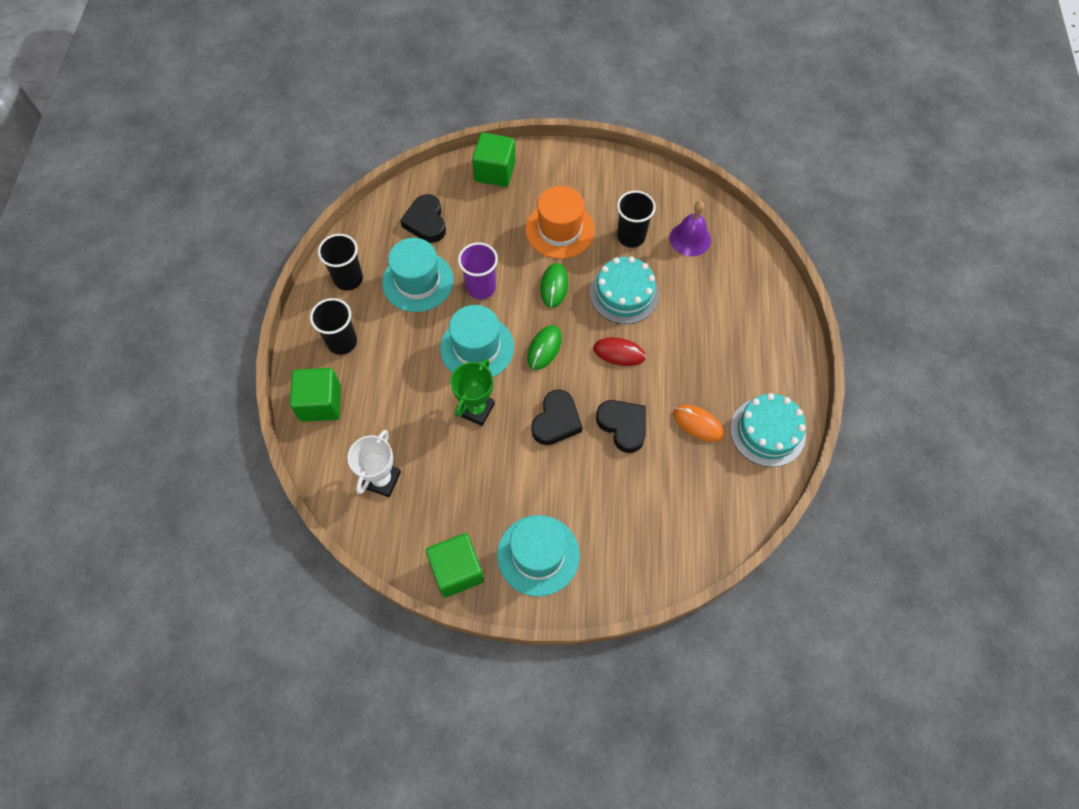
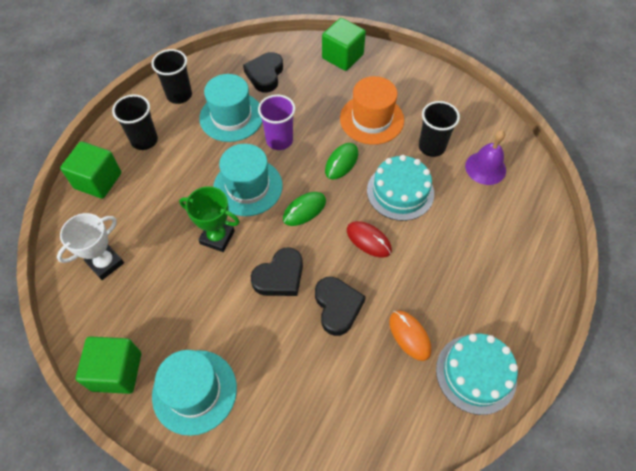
camera: 25 degrees right, 5 degrees down
(476, 409) = (217, 237): green trophy -> green trophy turned 60 degrees clockwise

